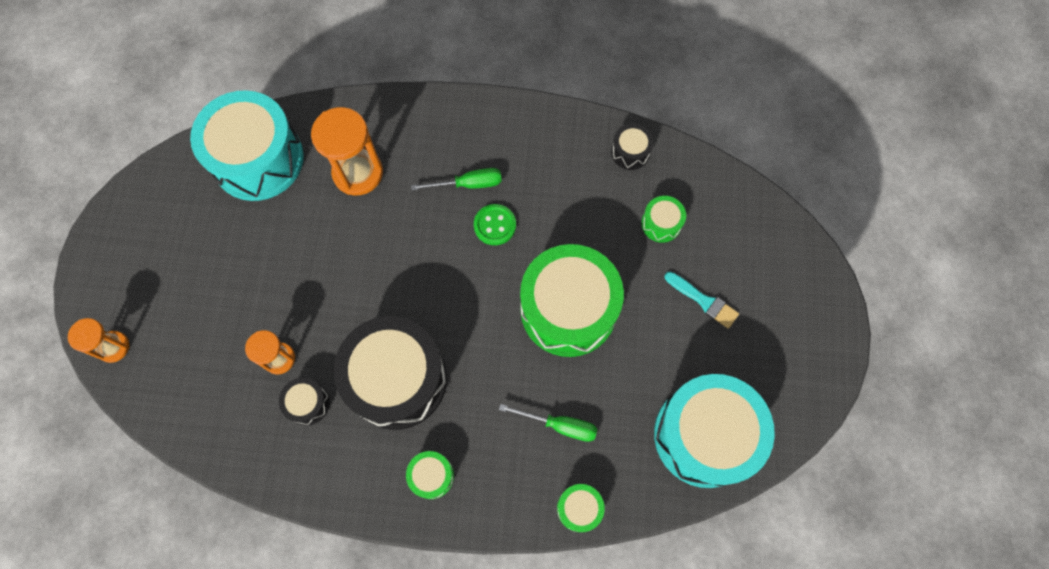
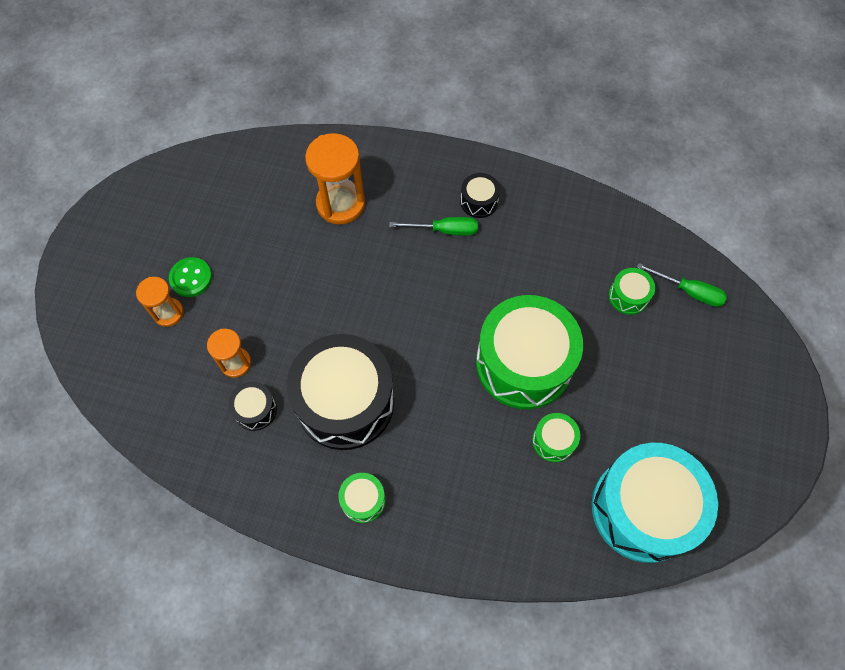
camera: 10 degrees right, 5 degrees down
(113, 347) = (83, 326): orange hourglass -> orange hourglass (168, 313)
(258, 159) = (249, 177): turquoise drum -> none
(495, 225) = (464, 272): green button -> green button (191, 278)
(559, 425) = (498, 473): green screwdriver -> green screwdriver (689, 291)
(579, 508) = (505, 558): green drum -> green drum (553, 441)
(630, 152) = (607, 224): black drum -> black drum (479, 201)
(703, 301) = (660, 377): turquoise brush -> none

